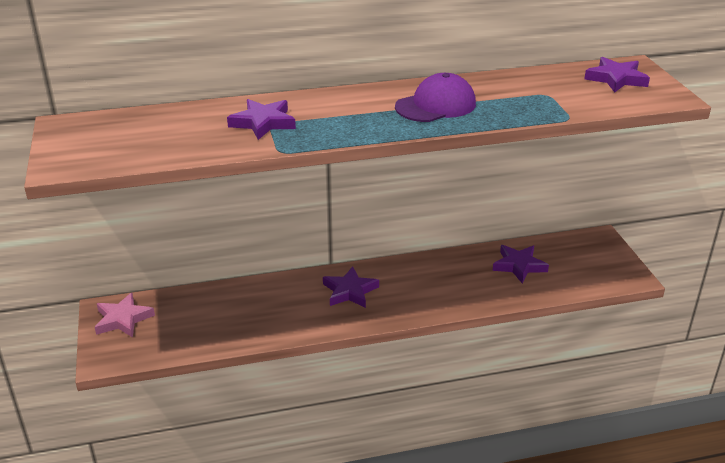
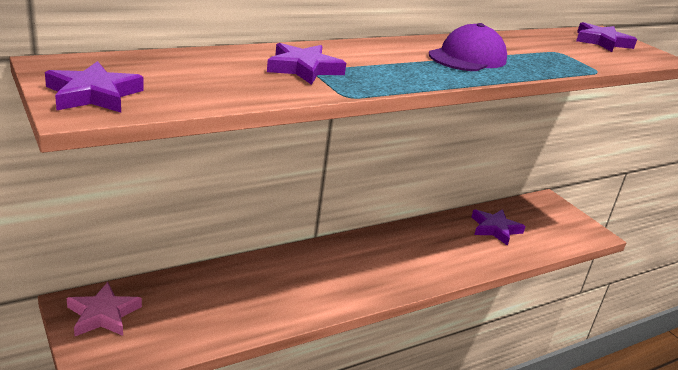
camera: 20 degrees left, 5 degrees down
(350, 291) = (349, 264): purple star -> purple star (93, 94)

